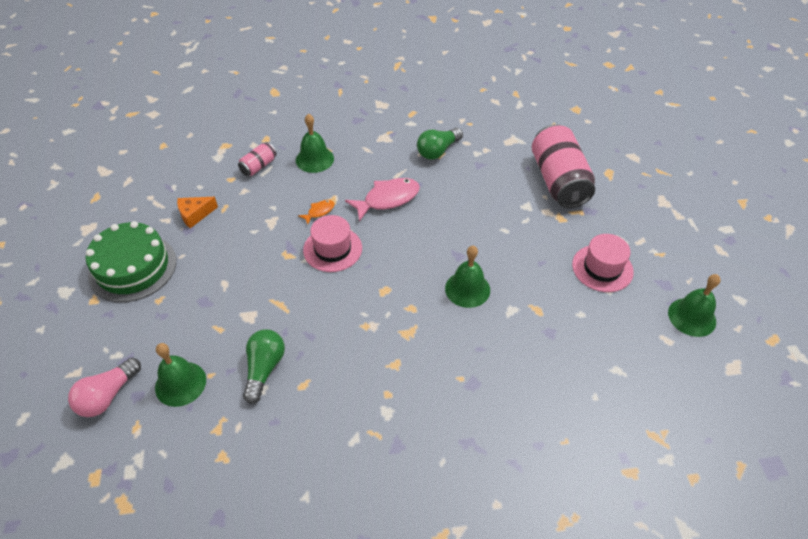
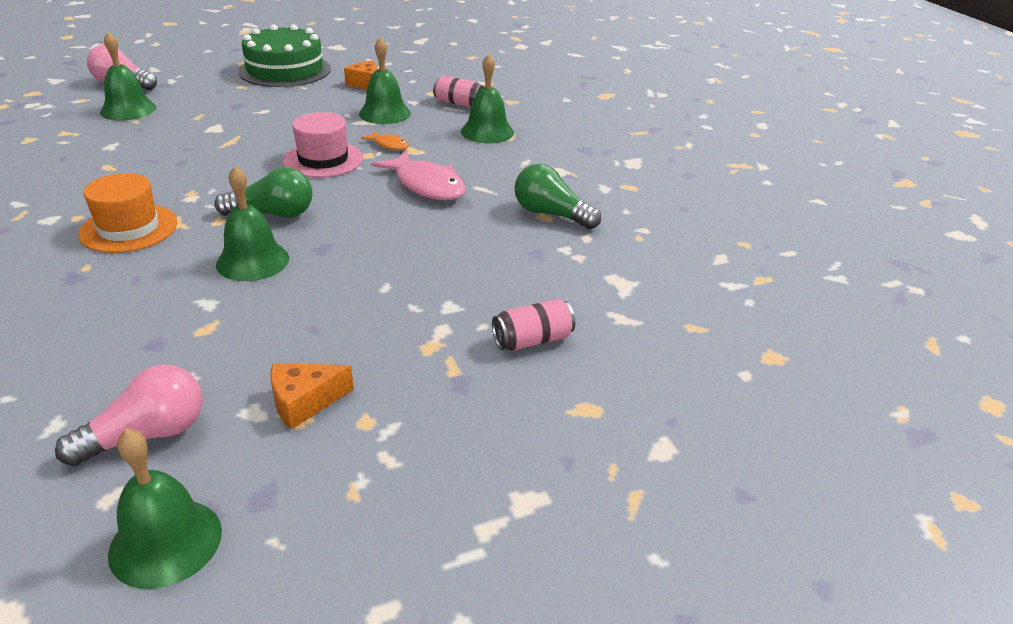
camera: 75 degrees right, 15 degrees down
(260, 209) = (384, 113): none -> green bell
(264, 369) = (136, 144): green light bulb -> green light bulb (273, 214)
(412, 359) = (128, 228): none -> orange hat
(558, 181) = (532, 340): pink can -> pink can, size x0.46
(602, 268) = (304, 402): pink hat -> orange cheese
(626, 329) = (147, 435): none -> pink light bulb

